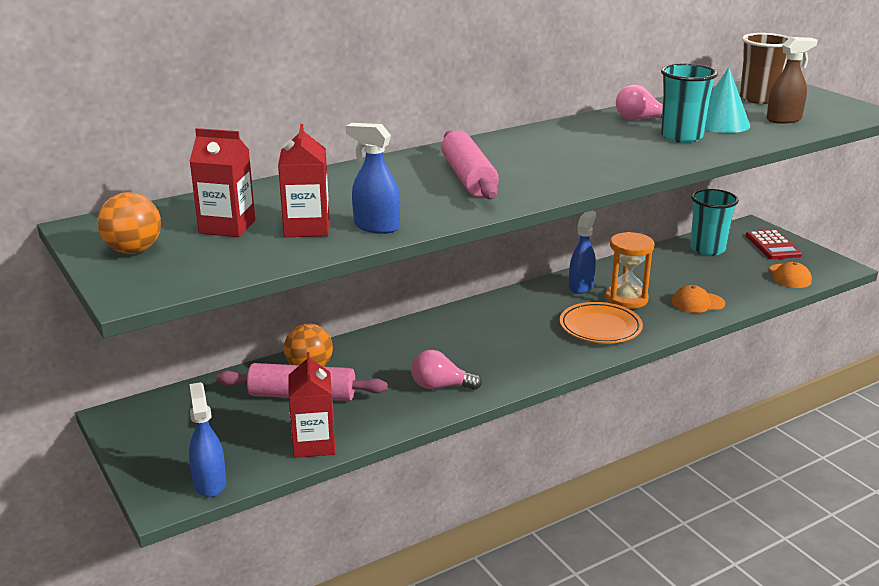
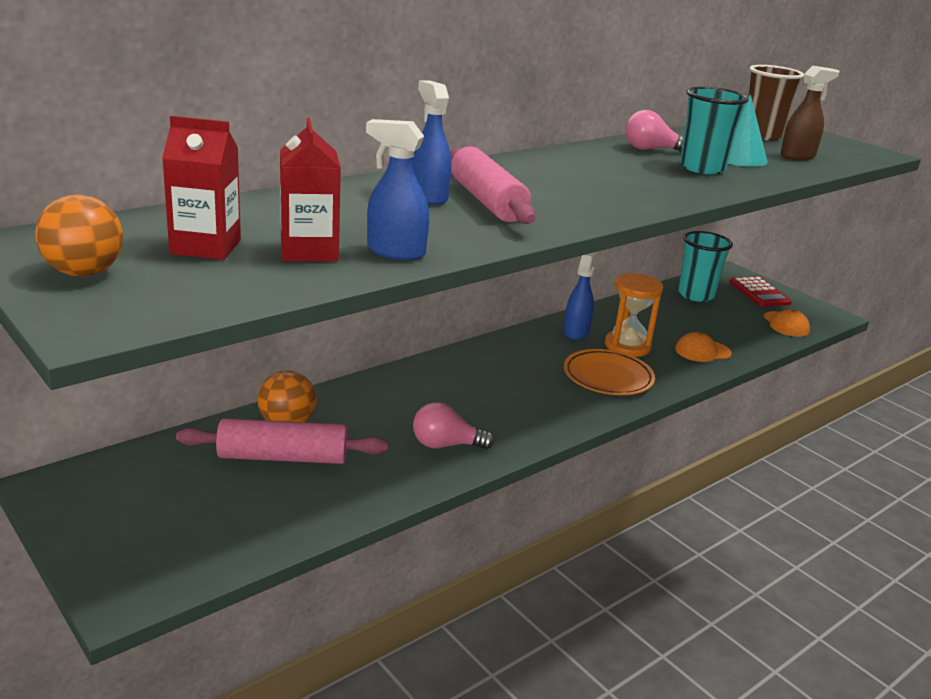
camera: 10 degrees left, 0 degrees up
(210, 483) = (179, 573): blue spray bottle -> blue spray bottle (429, 197)
(314, 444) = (306, 519): red carton -> none

